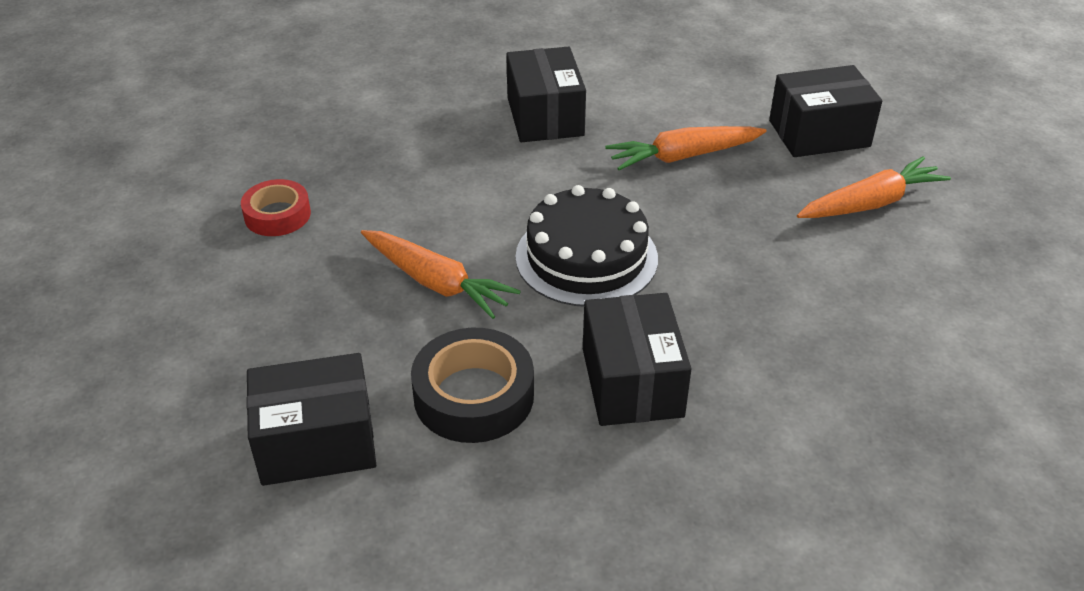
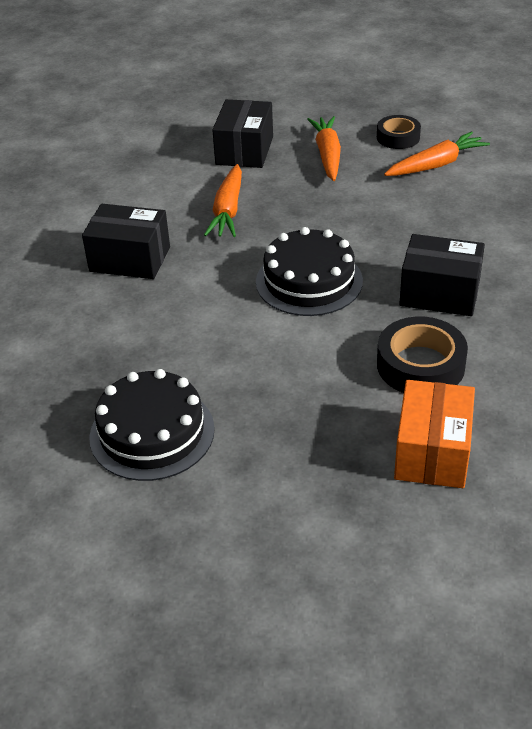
camera: 65 degrees left, 0 degrees up
(277, 215) = (152, 433): red tape -> black cake
(316, 442) = (432, 452): black box -> orange box
(436, 282) = (293, 358): orange carrot -> orange carrot (436, 165)
(976, 257) = (398, 137): none -> black tape

